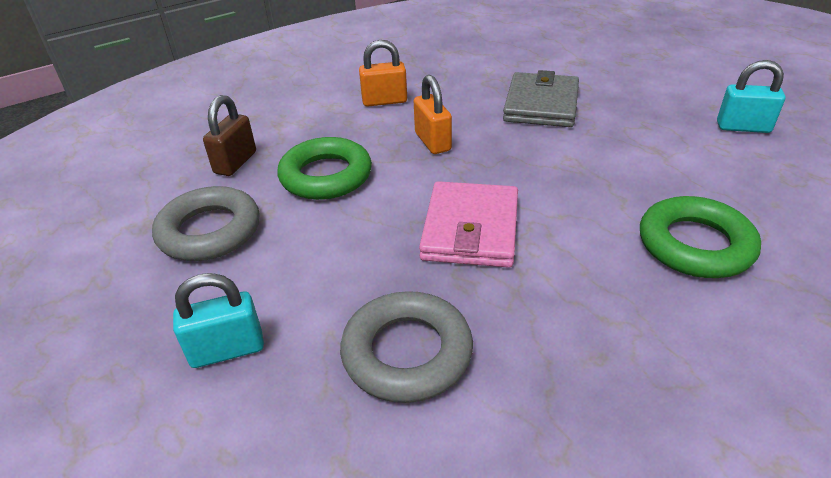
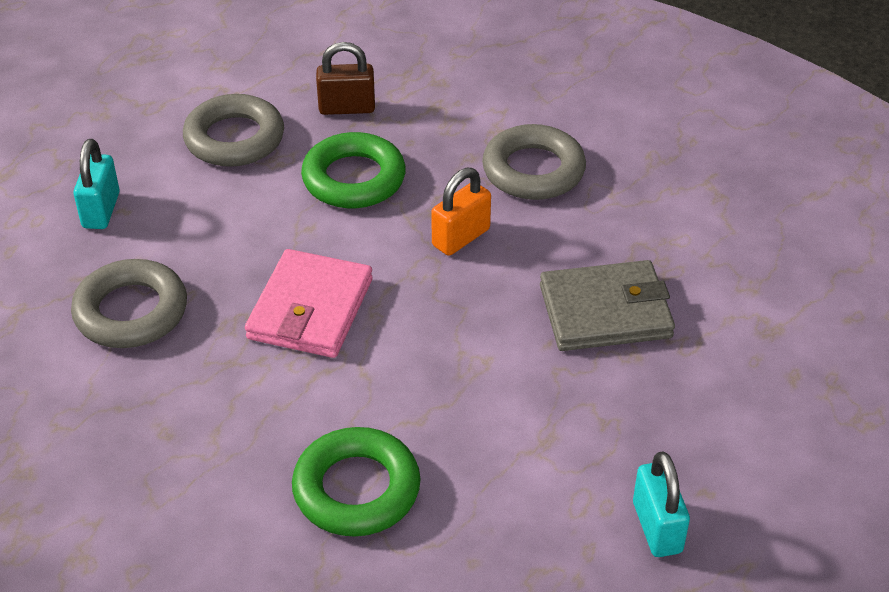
camera: 65 degrees right, 5 degrees up
(227, 350) = (101, 210): turquoise padlock -> turquoise padlock turned 45 degrees clockwise
(384, 101) = (533, 170): orange padlock -> grey ring
(470, 229) = (310, 309): pink wallet -> pink wallet turned 60 degrees counterclockwise

